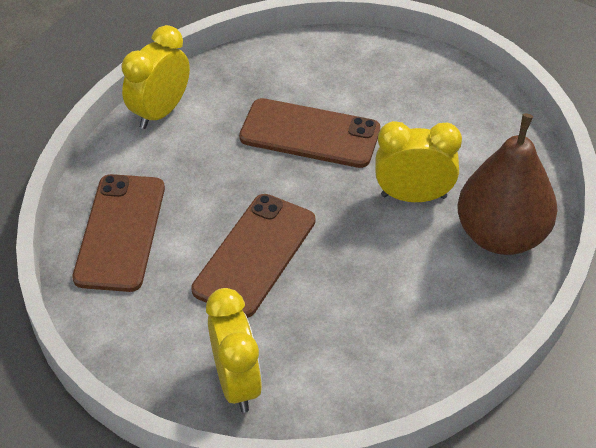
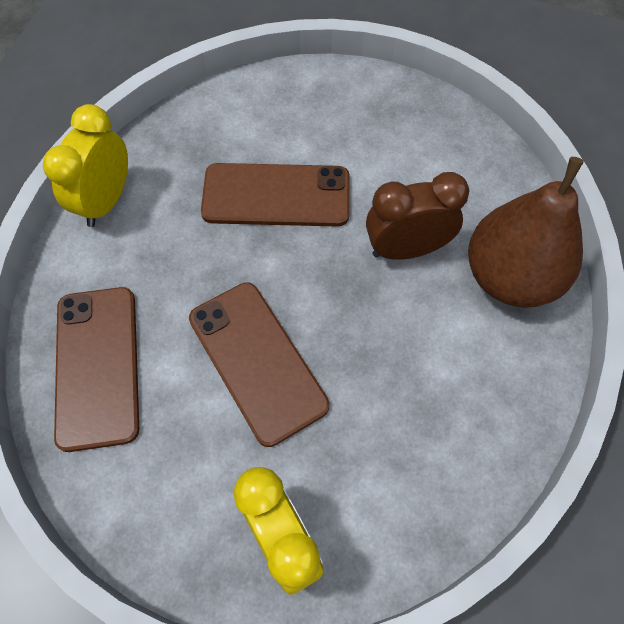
camera: 15 degrees left, 15 degrees up
(255, 255) = (257, 361): brown phone -> brown phone turned 45 degrees counterclockwise
(413, 196) = (406, 249): yellow clock -> brown clock

